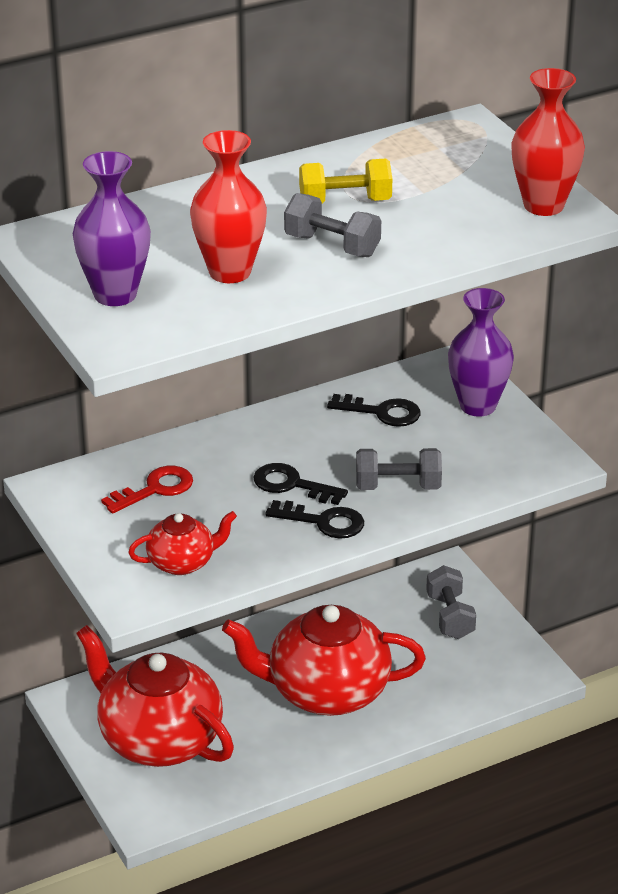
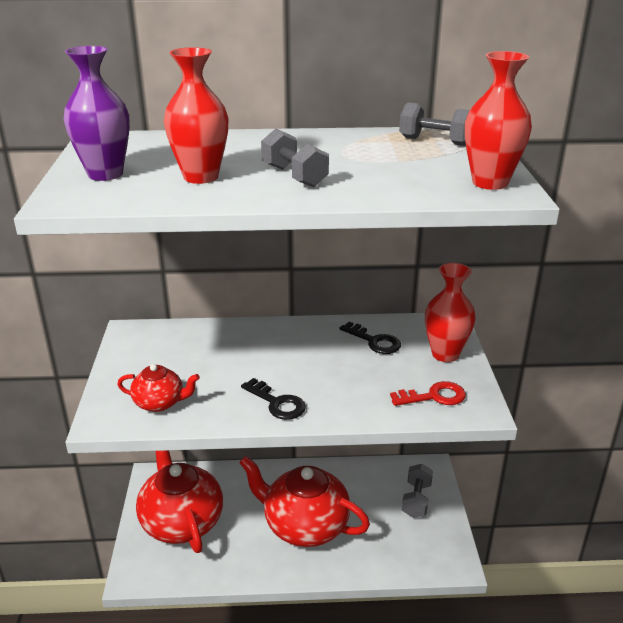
camera: 25 degrees right, 5 degrees down
(155, 489) = (188, 350): red key -> red key (434, 396)
(291, 485) = (276, 371): black key -> none
(345, 202) = (333, 156): yellow dumbbell -> none
(398, 486) = (348, 393): grey dumbbell -> grey dumbbell (434, 141)
(478, 406) = (445, 354): purple vase -> red vase

